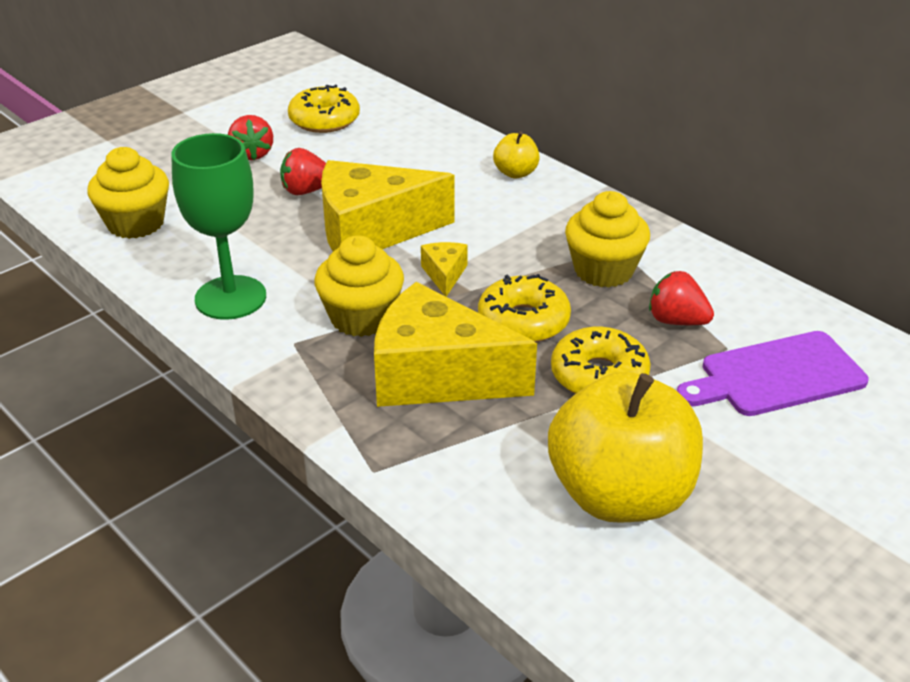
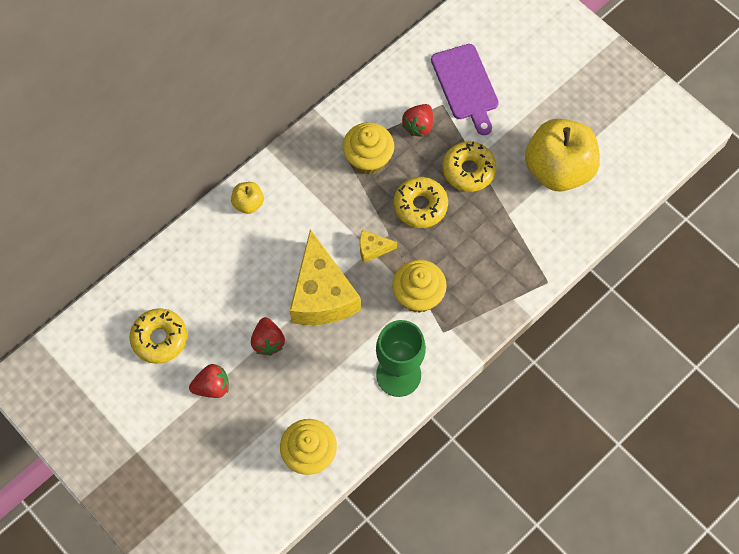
camera: 90 degrees left, 30 degrees up
(437, 376) = (471, 252): yellow cheese -> none

